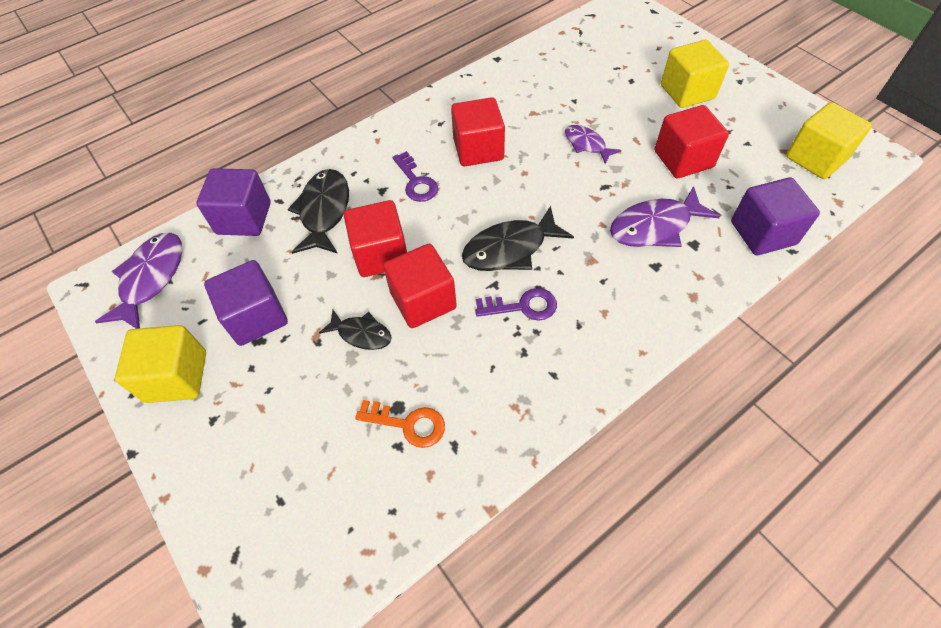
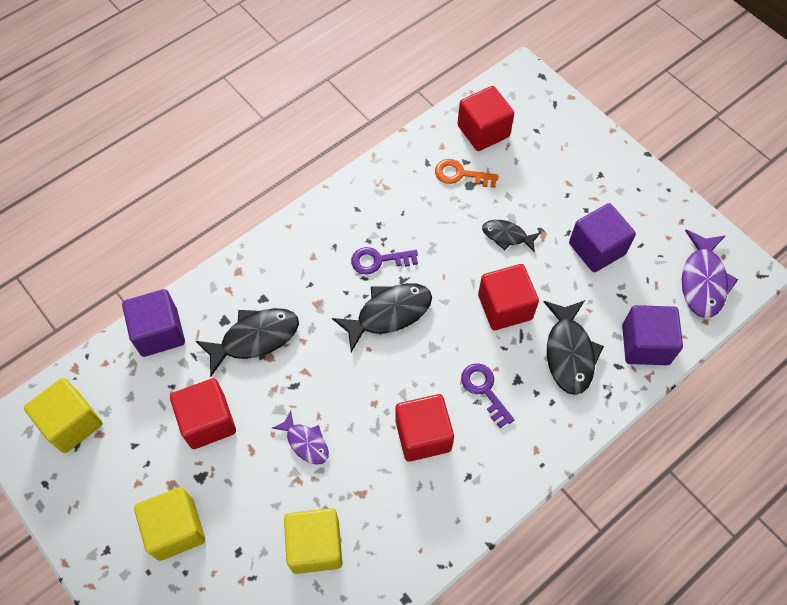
camera: 175 degrees right, 5 degrees up
(176, 376) = (640, 202): yellow cube -> yellow cube (315, 546)
(423, 300) = (461, 264): red cube -> red cube (483, 131)
(655, 226) = (255, 338): purple fish -> black fish

